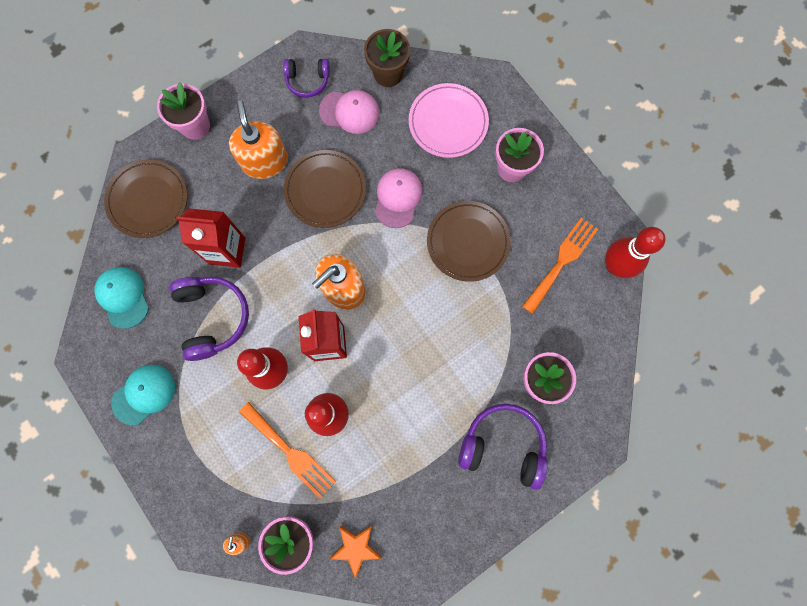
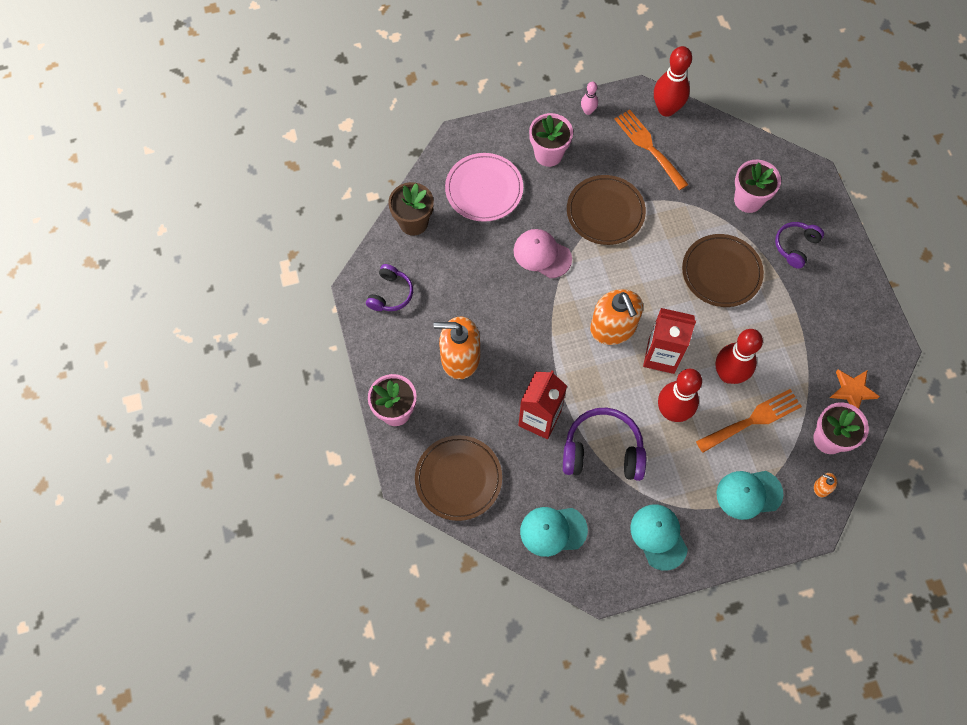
camera: 70 degrees left, 10 degrees down
(211, 469) = (749, 494): none -> turquoise cap
(325, 190) = (511, 313): brown plate -> brown plate (721, 272)
(349, 112) = (439, 267): pink cap -> none
(503, 445) = (795, 246): purple headphones -> purple headphones, size x0.61
(578, 189) = (588, 111): none -> pink bowling pin

